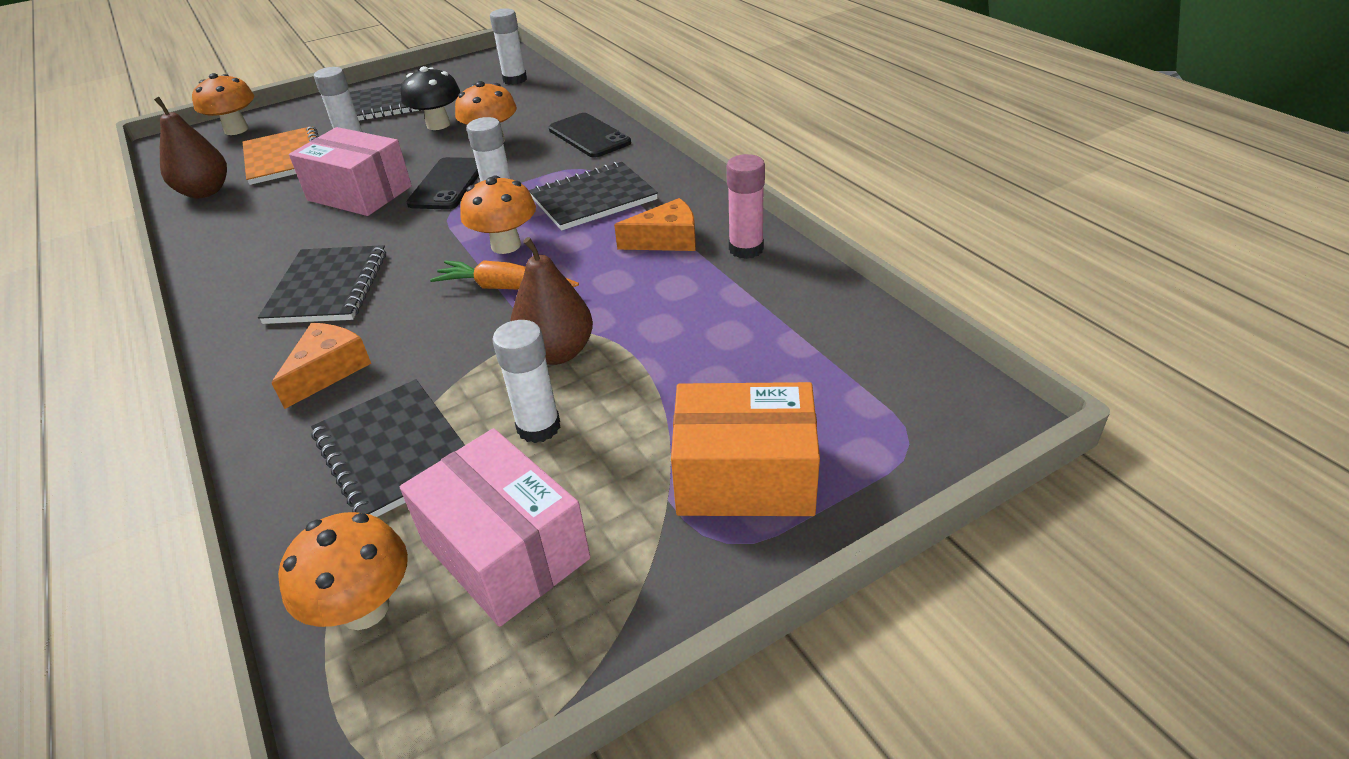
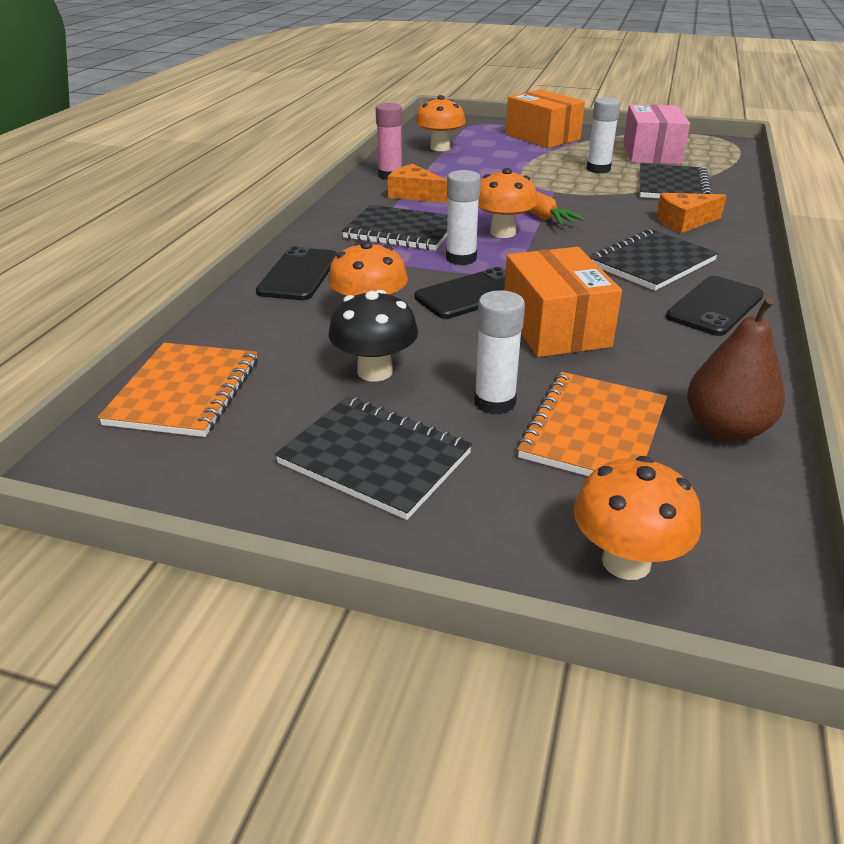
camera: 135 degrees left, 5 degrees down
(243, 270) = (714, 306): none -> black phone
(359, 193) = (555, 327): pink box -> orange box
(365, 608) = (716, 161): orange mushroom -> orange mushroom (440, 148)
(515, 80) = (184, 392): white glue stick -> orange notebook
(557, 353) = (554, 183): brown pear -> none

